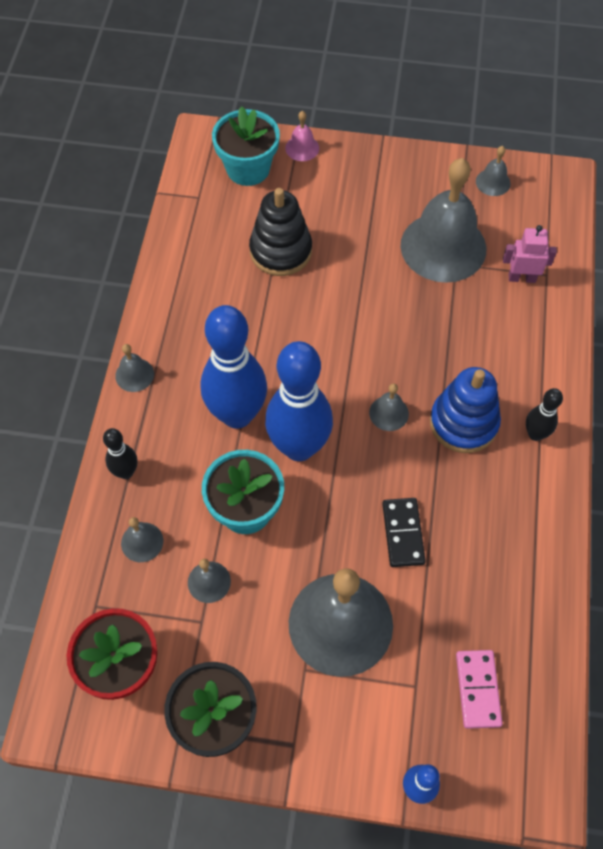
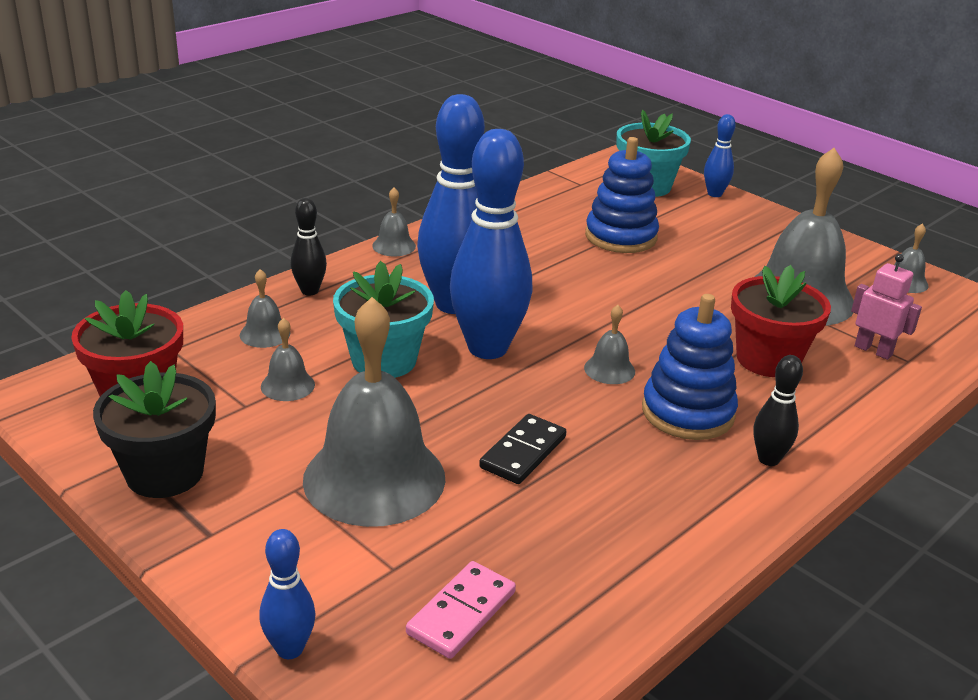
camera: 35 degrees right, 30 degrees down
(280, 251) = (620, 237): black stacking toy -> blue stacking toy
(302, 148) = (714, 194): pink bell -> blue bowling pin
(470, 333) = (768, 359): none -> red flower pot

